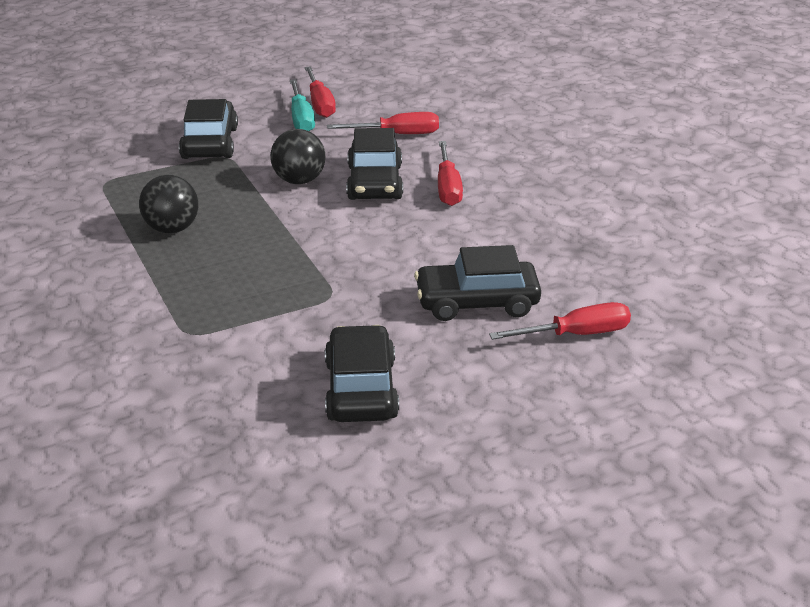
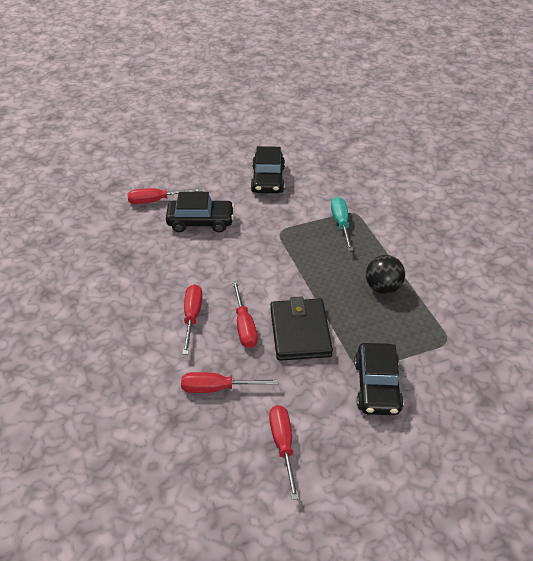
camera: 175 degrees left, 10 degrees up
(299, 180) = (300, 332): black ball -> black wallet
(301, 119) = (300, 420): turquoise screwdriver -> turquoise screwdriver (341, 224)
(374, 183) = (244, 326): black car -> red screwdriver

